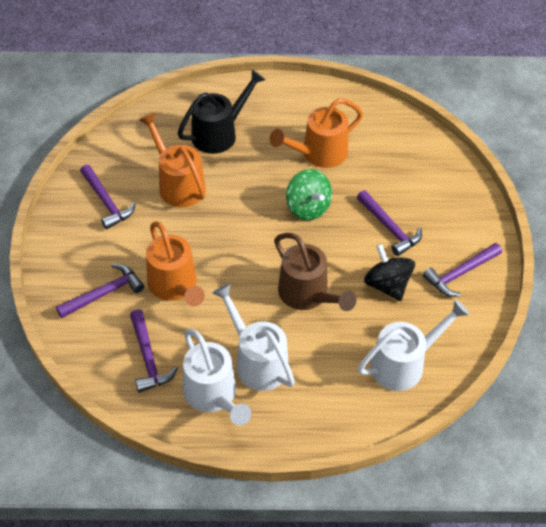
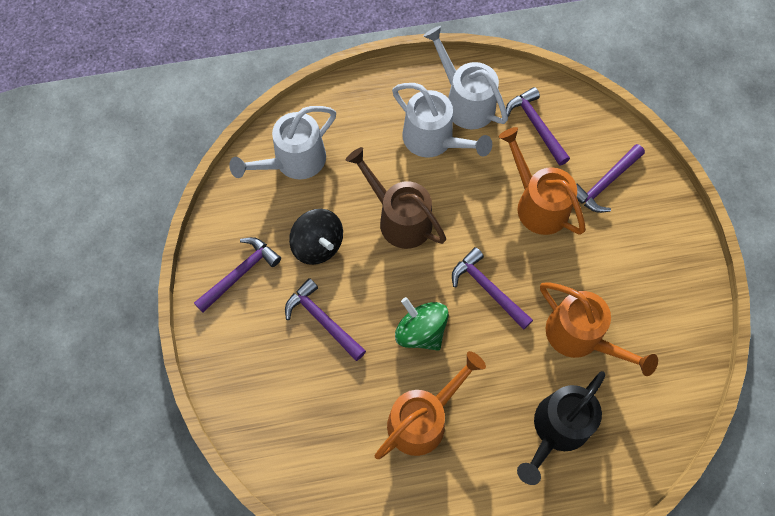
camera: 170 degrees right, 15 degrees up
(106, 202) = (651, 295): purple hammer -> purple hammer (487, 289)

